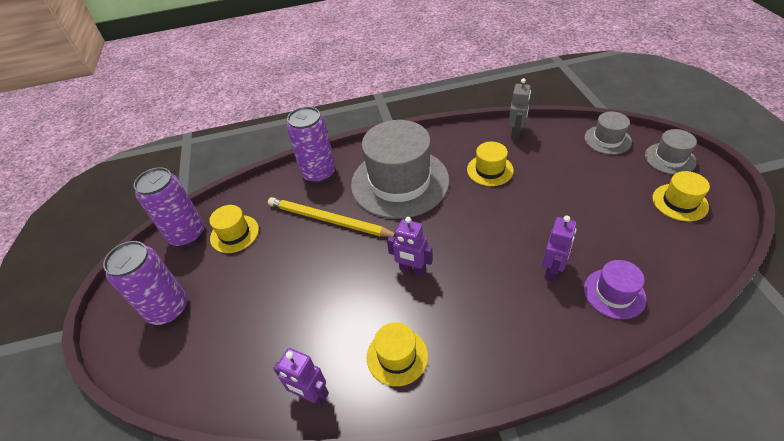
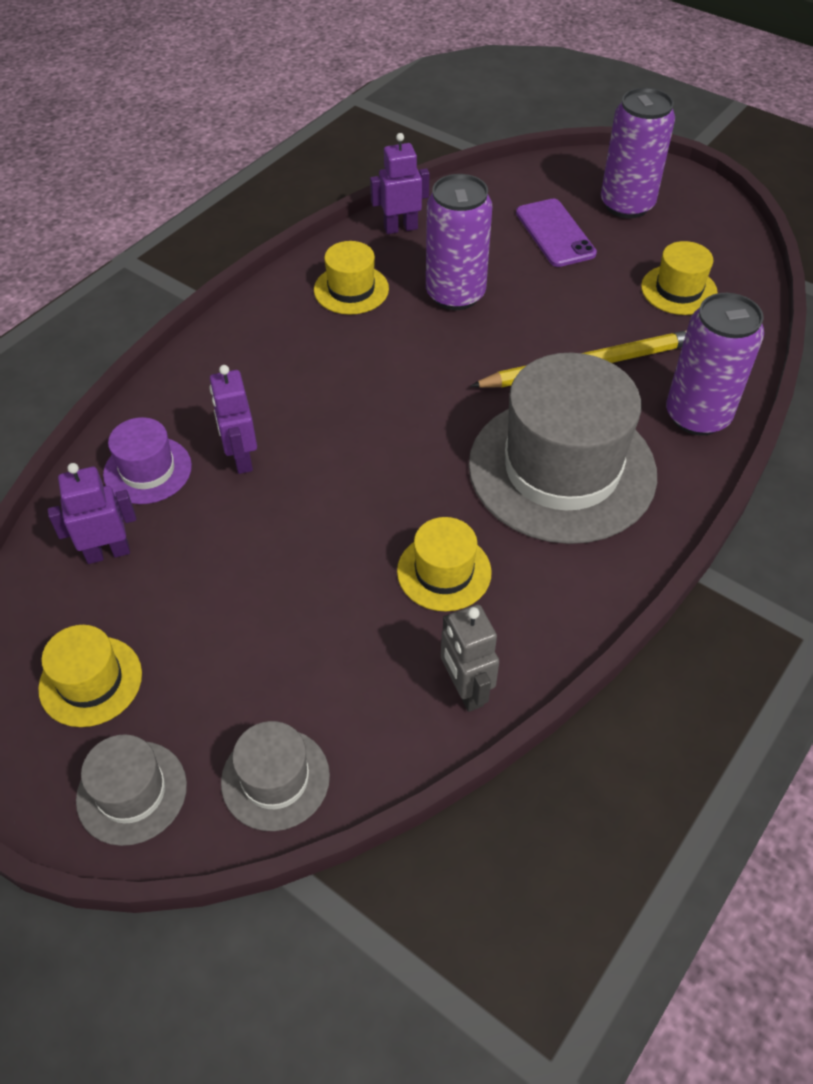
camera: 135 degrees right, 5 degrees up
(187, 234) = (731, 260): purple can -> purple can (455, 294)
(233, 315) = (555, 233): none -> purple phone
(412, 270) = (416, 367): purple robot -> purple robot (108, 552)

